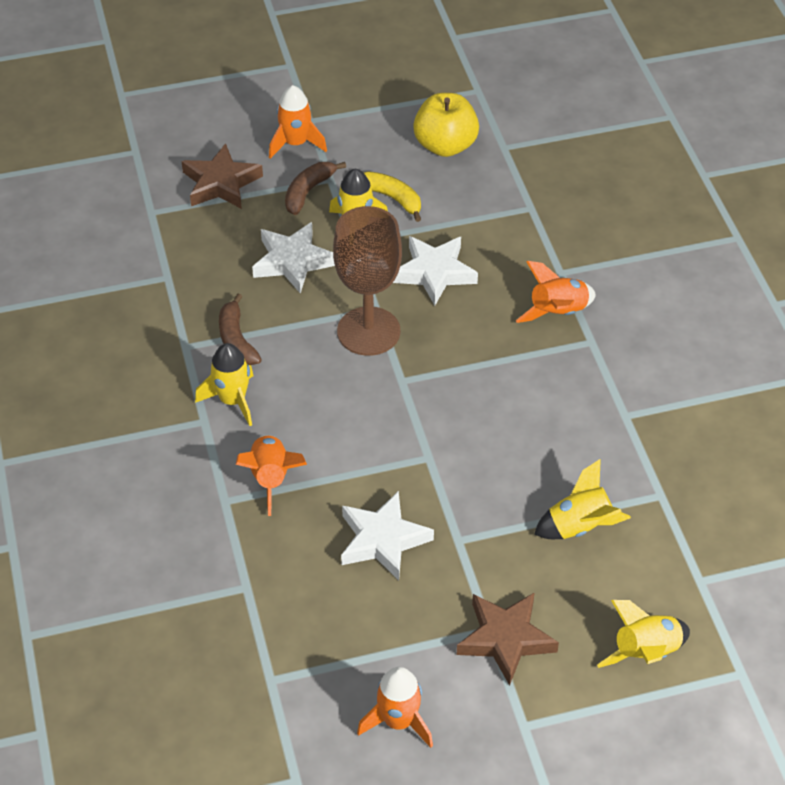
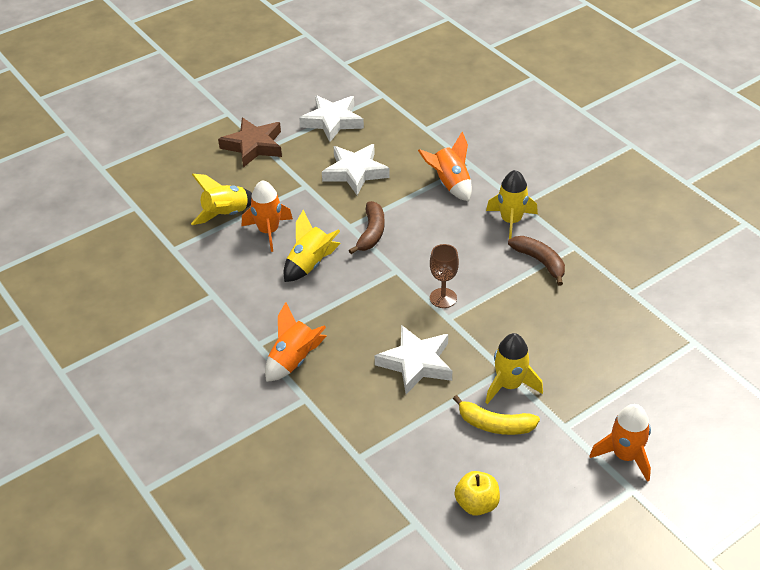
camera: 160 degrees right, 5 degrees down
(221, 183) = (659, 389): brown star -> none
(292, 261) = (542, 336): white star -> white star (332, 121)
(308, 192) = (575, 406): brown banana -> brown banana (371, 233)
(368, 331) = (443, 298): brown goblet -> brown goblet, size x0.50
(398, 721) = (300, 97): orange rocket -> orange rocket (268, 232)
(445, 146) = (476, 504): yellow apple -> yellow apple, size x0.62
(646, 653) = (163, 162): yellow rocket -> yellow rocket (310, 264)

